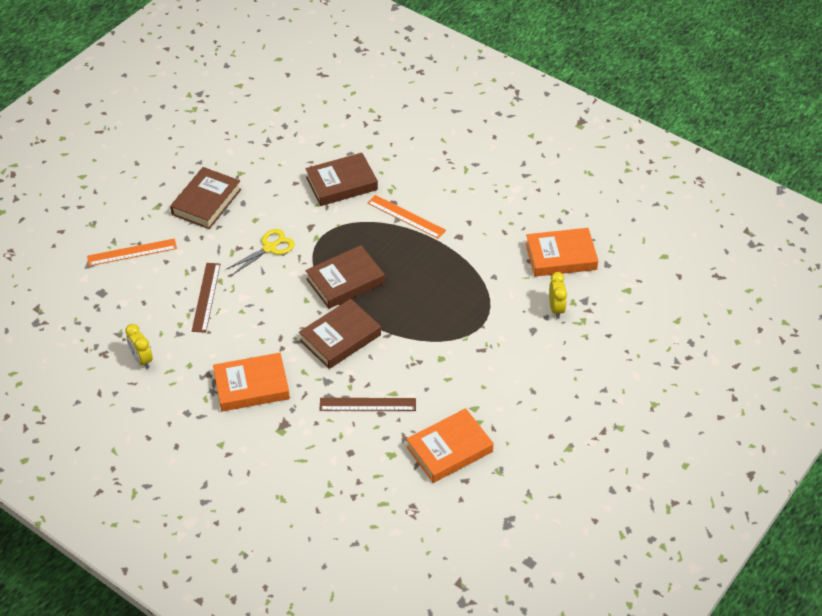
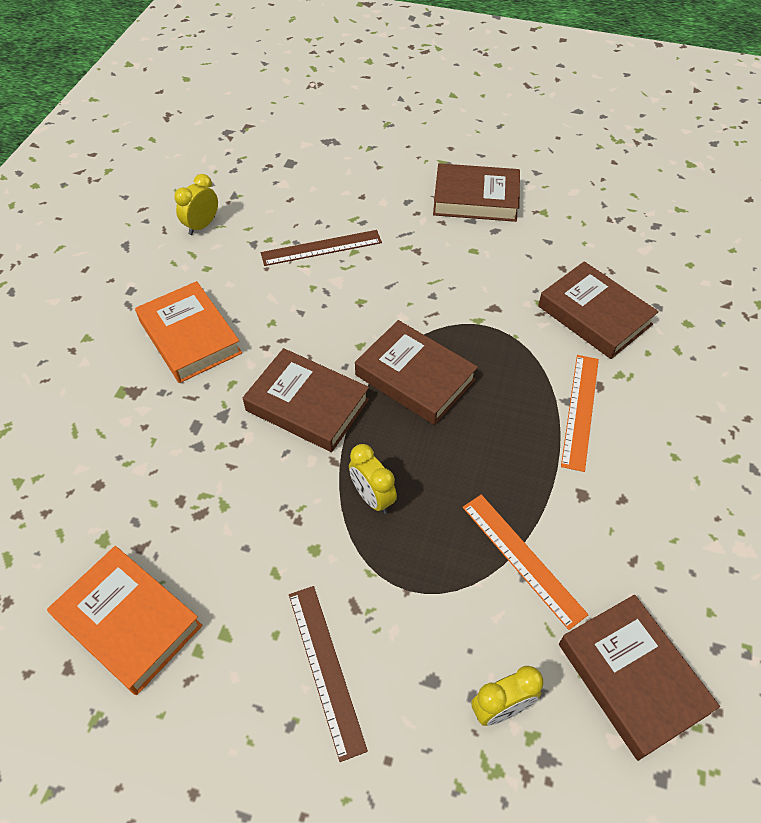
camera: 70 degrees right, 5 degrees up
(132, 252) = (361, 166): orange ruler -> orange ruler (522, 558)
(269, 248) = (433, 279): yellow scissors -> none
(367, 404) = (193, 478): brown ruler -> brown ruler (326, 668)
(420, 324) = (372, 497): none -> yellow clock
(561, 256) = (631, 678): orange book -> brown book

